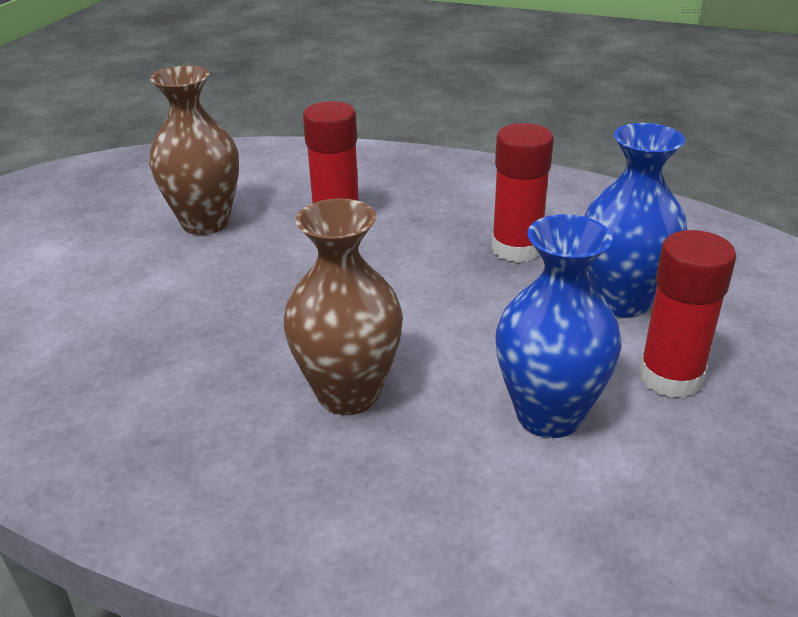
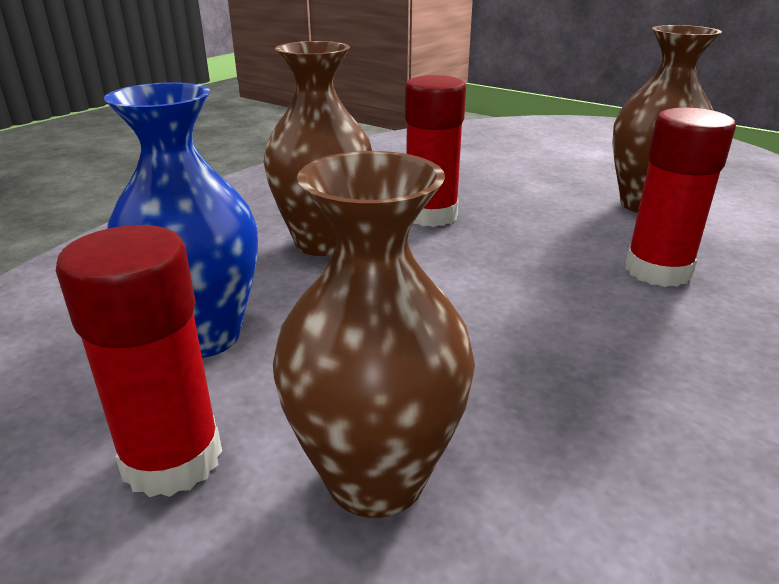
camera: 105 degrees right, 5 degrees down
(516, 248) = (570, 403): red glue stick -> red glue stick (430, 215)
(622, 301) = (376, 478): blue vase -> brown vase

